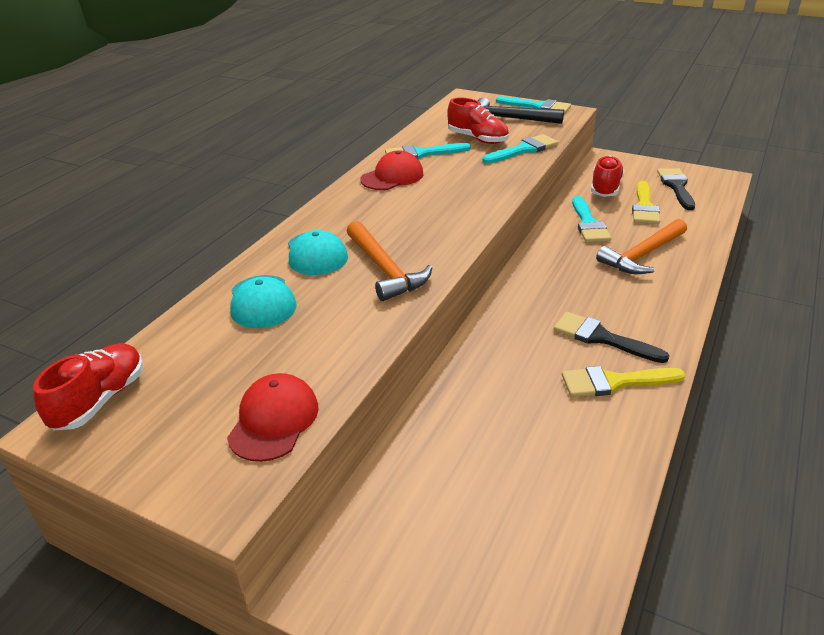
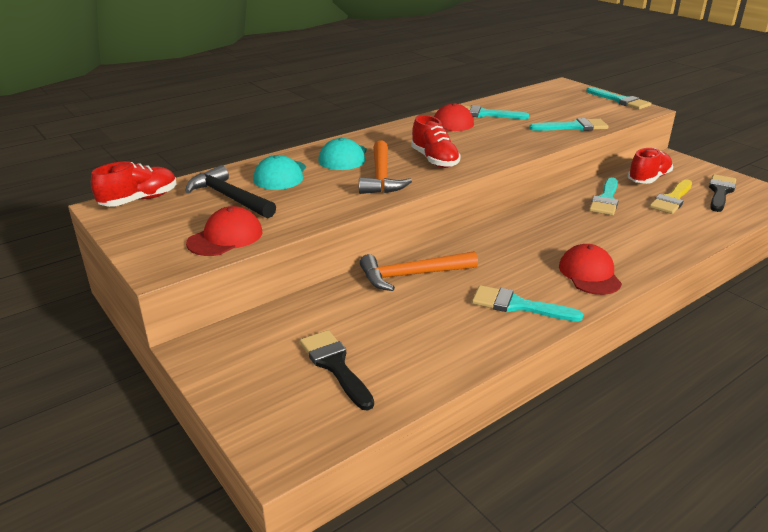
camera: 25 degrees right, 5 degrees down
(477, 139) = (542, 113): red shoe -> red shoe (434, 160)
(510, 119) = (585, 105): black hammer -> black hammer (229, 197)
(601, 338) = (537, 275): black brush -> black brush (335, 365)
(614, 382) = (517, 305): yellow brush -> turquoise brush
(643, 255) = (633, 232): orange hammer -> orange hammer (412, 275)
(646, 319) = (589, 274): none -> red cap

